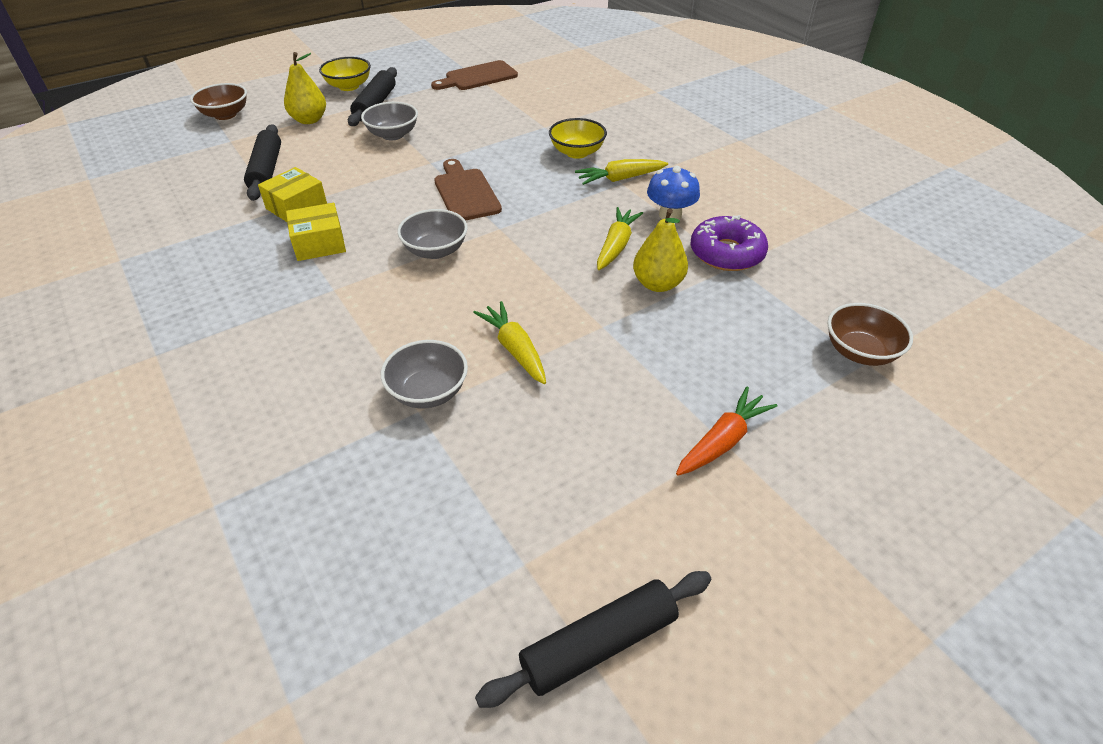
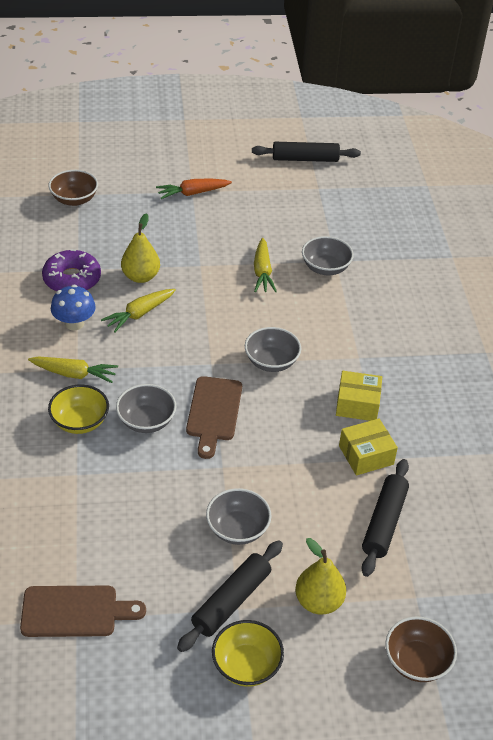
camera: 155 degrees left, 0 degrees up
(521, 169) = (146, 421): none -> grey bowl

